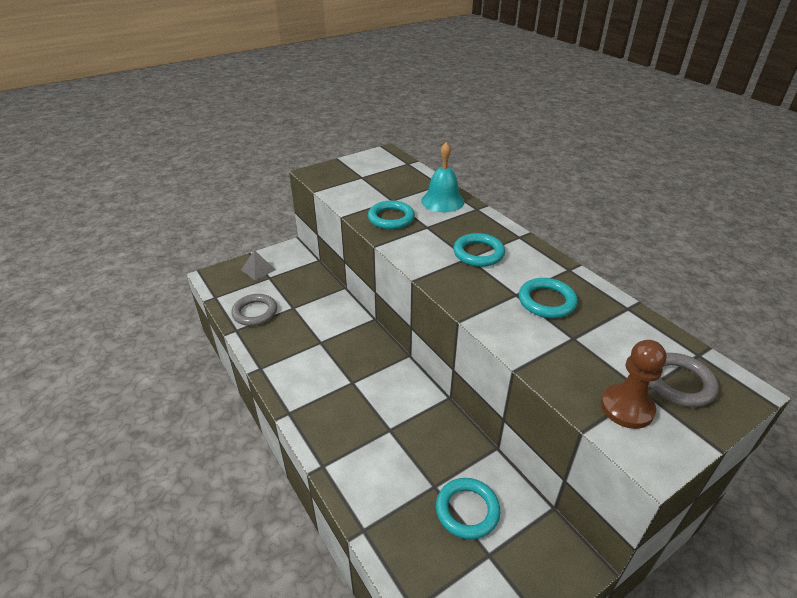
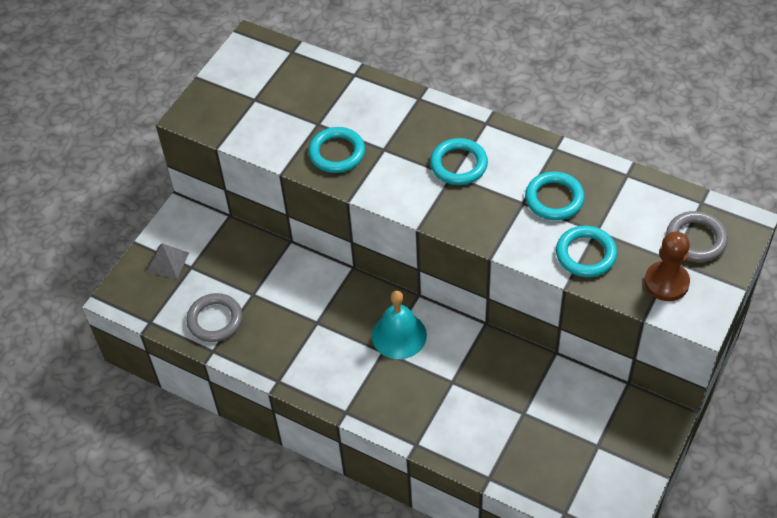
camera: 25 degrees left, 15 degrees up
(442, 201) = (375, 101): turquoise bell -> turquoise bell (399, 335)
(467, 510) = (561, 420): turquoise ring -> turquoise ring (585, 254)

